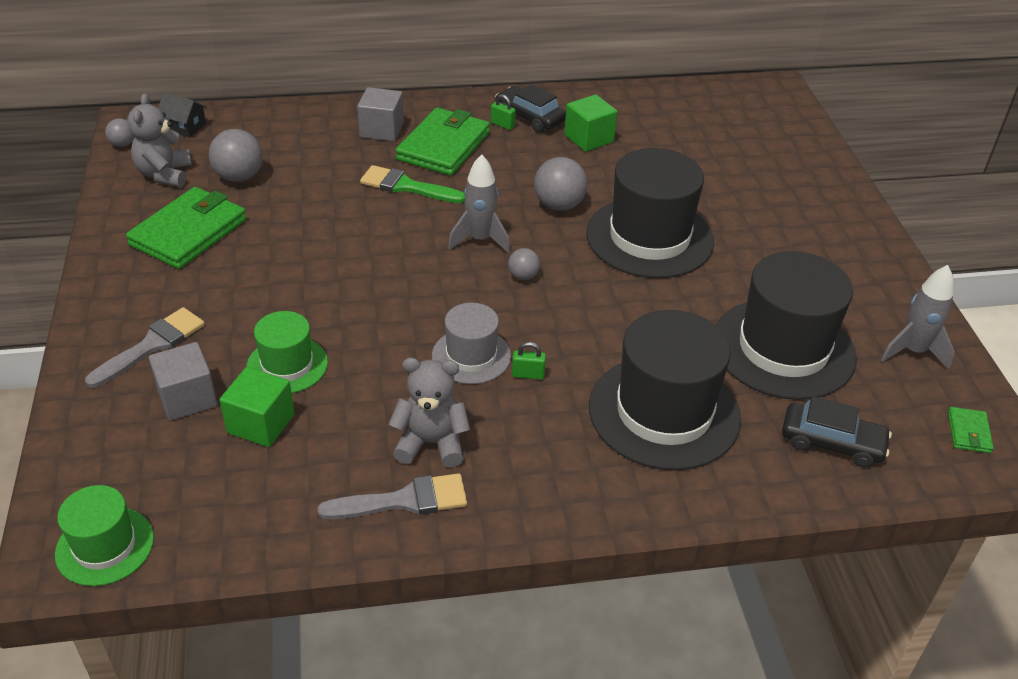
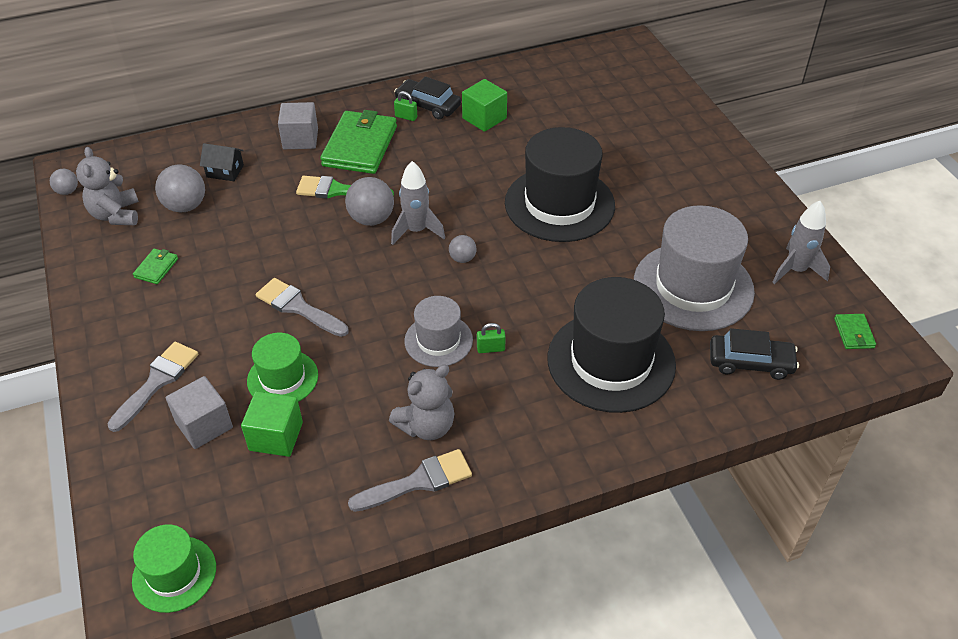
camera: 10 degrees left, 5 degrees up
(184, 127) = (119, 164): black house -> black house (225, 171)
(189, 232) = (156, 268): green wallet -> green wallet, size x0.44
(327, 296) = (298, 307): none -> grey brush
(431, 443) = (426, 426): grey teddy bear -> grey teddy bear turned 150 degrees clockwise
(559, 205) = (475, 186): grey ball -> grey ball (371, 219)
(783, 348) = (693, 286): black hat -> grey hat

